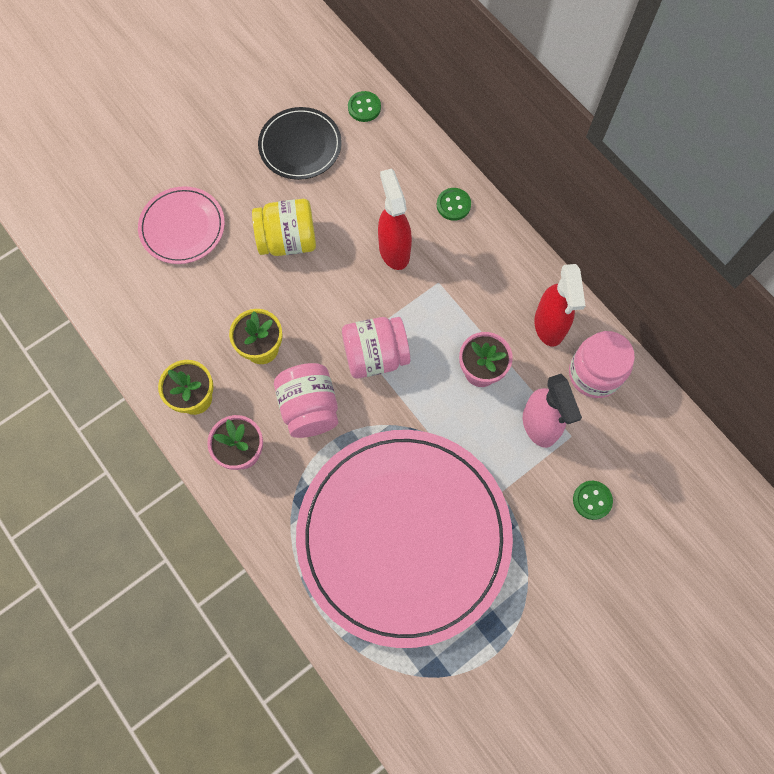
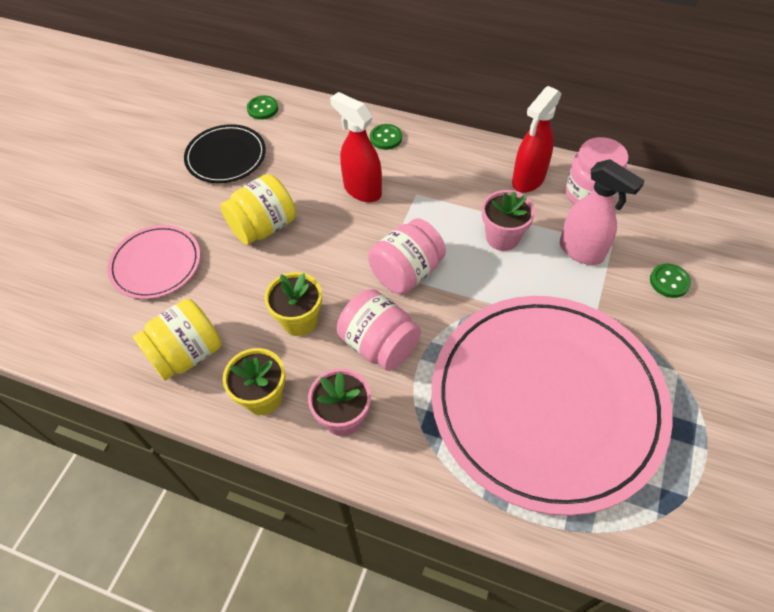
camera: 30 degrees left, 15 degrees down
(161, 326) = (187, 354): none -> yellow jar
(549, 326) = (528, 180): red spray bottle -> red spray bottle turned 75 degrees clockwise

